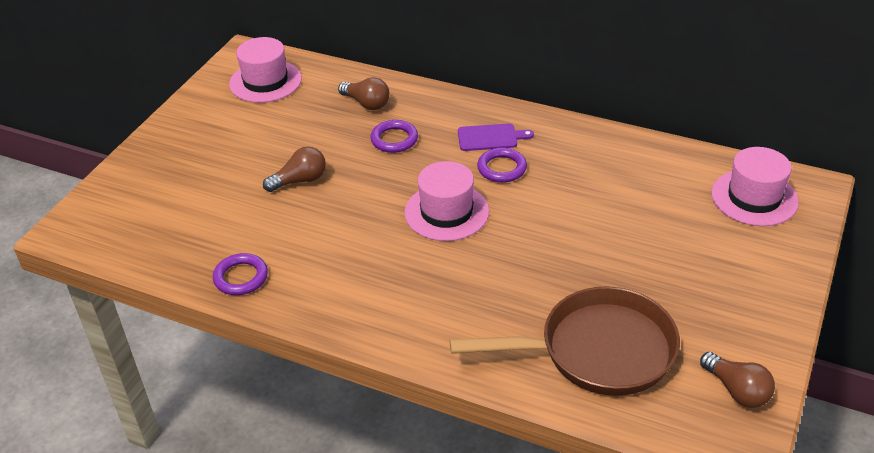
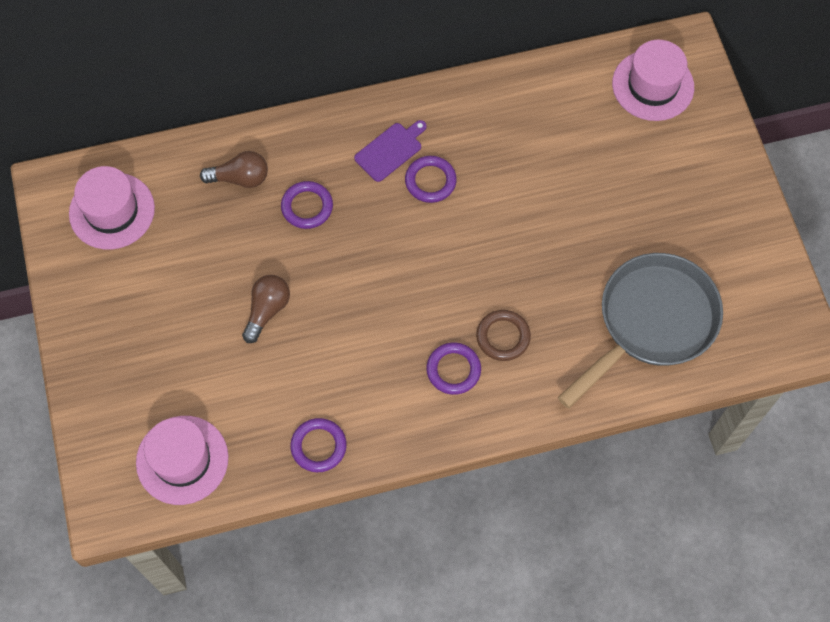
camera: 40 degrees left, 25 degrees up
(393, 288) = (453, 370): none -> purple ring
(446, 212) = (426, 261): pink hat -> pink hat (182, 460)
(456, 290) = (503, 337): none -> brown ring
(598, 351) = (651, 322): brown pan -> grey pan
(737, 390) = (767, 291): brown light bulb -> none

